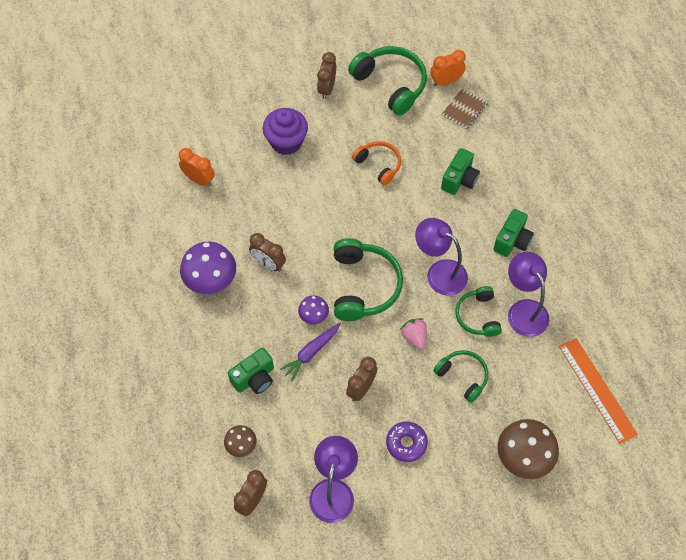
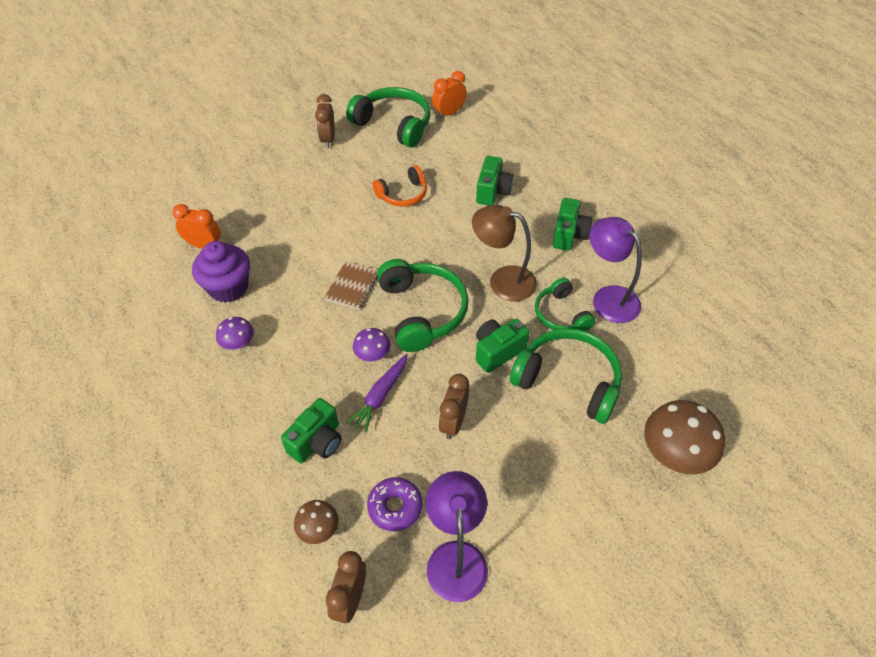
camera: 15 degrees left, 10 degrees down
(211, 280) = (238, 344): purple mushroom -> purple mushroom, size x0.54
(268, 264) = (304, 312): brown clock -> none
(286, 142) = (296, 192): purple cupcake -> purple cupcake (228, 287)
(379, 165) = (403, 194): orange headphones -> orange headphones turned 120 degrees clockwise
(406, 443) = (529, 473): purple donut -> purple donut (395, 507)
(414, 337) = (497, 351): pink strawberry -> green camera
(439, 272) = (502, 280): purple lamp -> brown lamp
(463, 376) = (568, 381): green headphones -> green headphones, size x1.66
(464, 109) = (475, 132): brown notebook -> brown notebook (352, 286)
(597, 389) = (723, 360): orange ruler -> none

